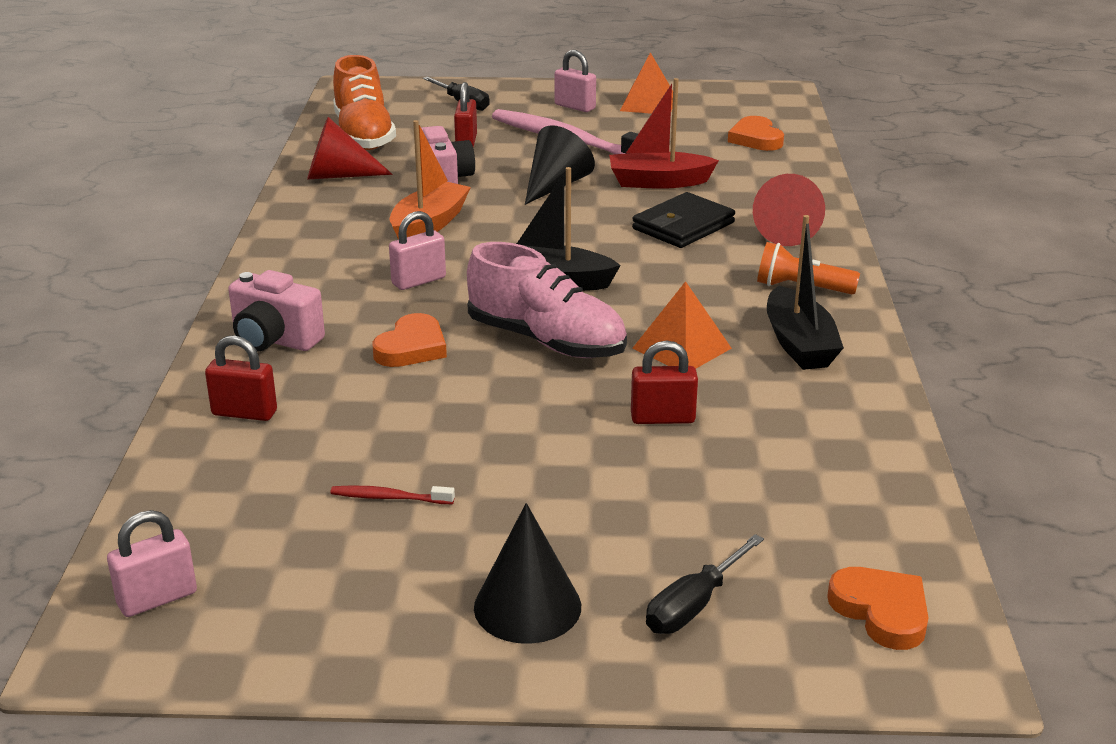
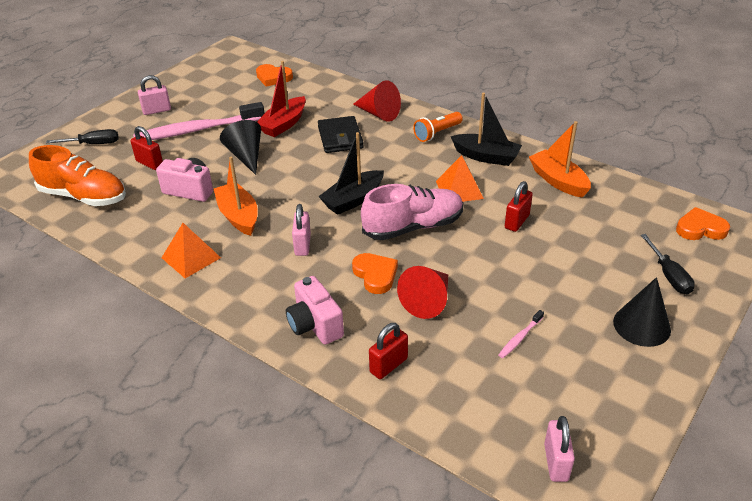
camera: 55 degrees left, 10 degrees up
(274, 340) = (315, 325): pink camera -> pink camera turned 90 degrees clockwise
(338, 175) = (128, 226): red cone -> red cone (428, 301)
(389, 498) = (520, 338): red toothbrush -> pink toothbrush
(648, 104) = (188, 88): orange pyramid -> orange pyramid (191, 257)
(823, 425) = (558, 181): none -> orange boat

